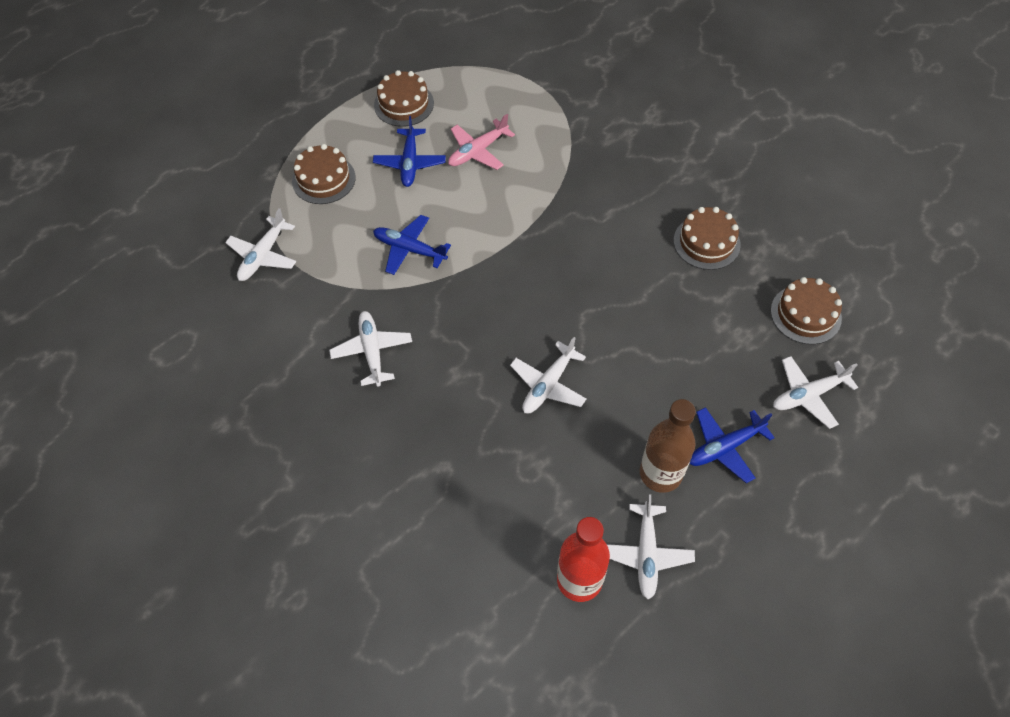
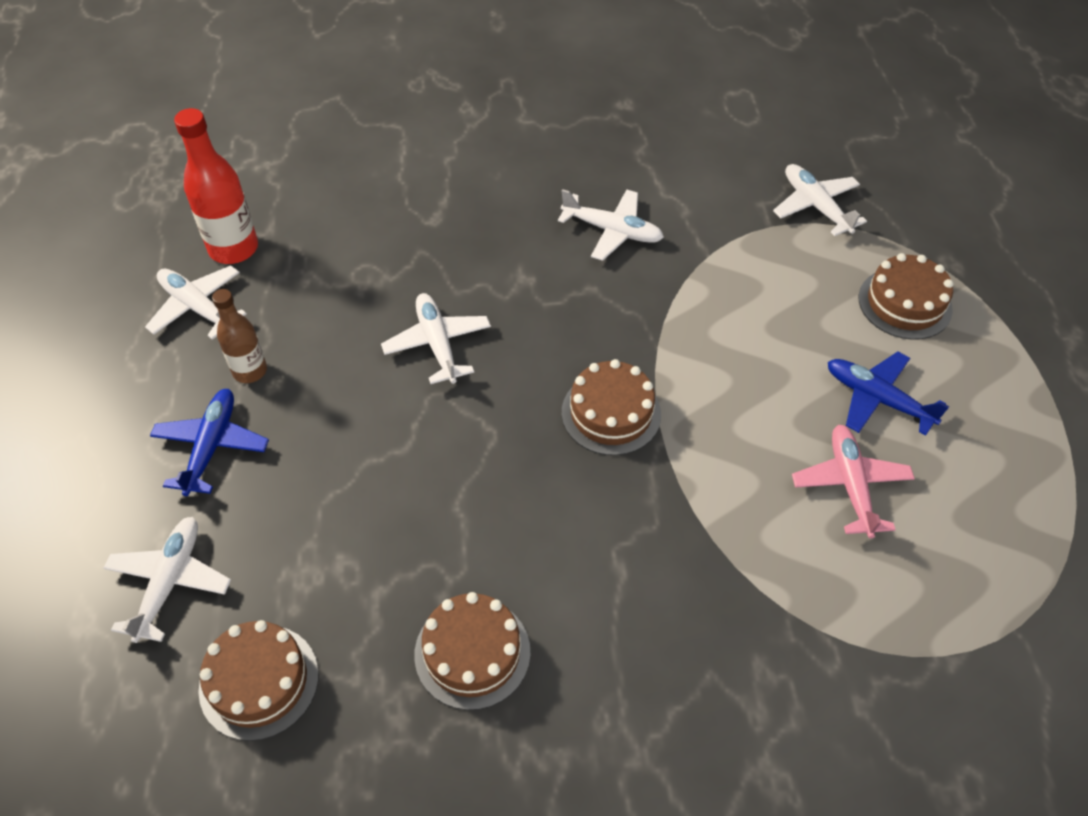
camera: 125 degrees right, 5 degrees down
(404, 104) = (1006, 452): brown cake -> brown cake (611, 413)
(409, 249) = (727, 326): blue plane -> none
(660, 473) = (250, 371): brown bottle -> brown bottle, size x0.64

